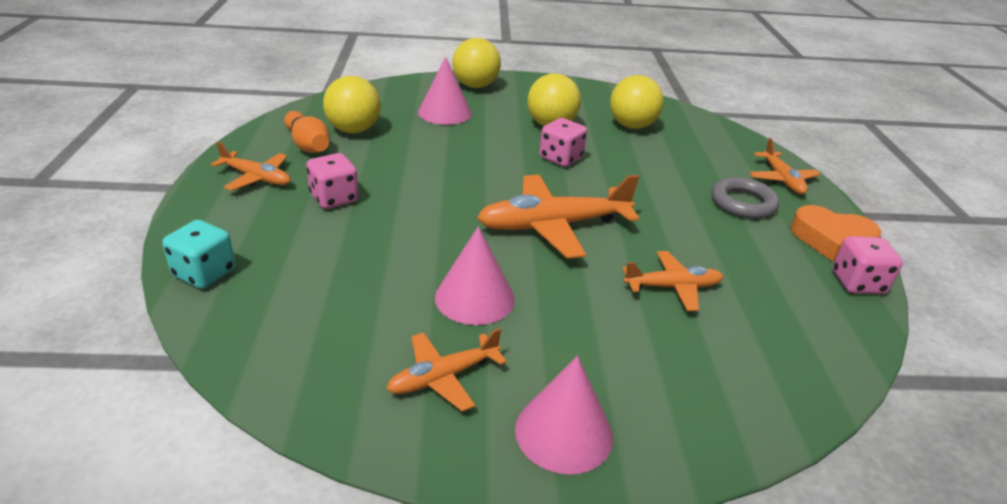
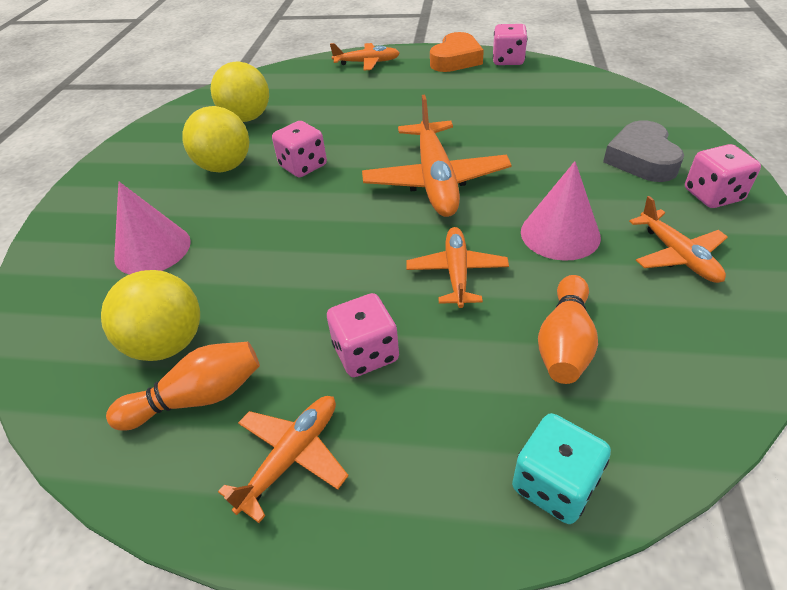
camera: 75 degrees left, 10 degrees up
(329, 288) = (564, 343): none -> orange bowling pin
(475, 86) = (83, 220): yellow ball -> none
(564, 432) = (712, 195): pink cone -> pink dice
(634, 378) = (641, 159): none -> grey heart
(672, 287) = (525, 130): orange plane -> orange plane (457, 273)
(743, 203) = (402, 84): grey ring -> none

